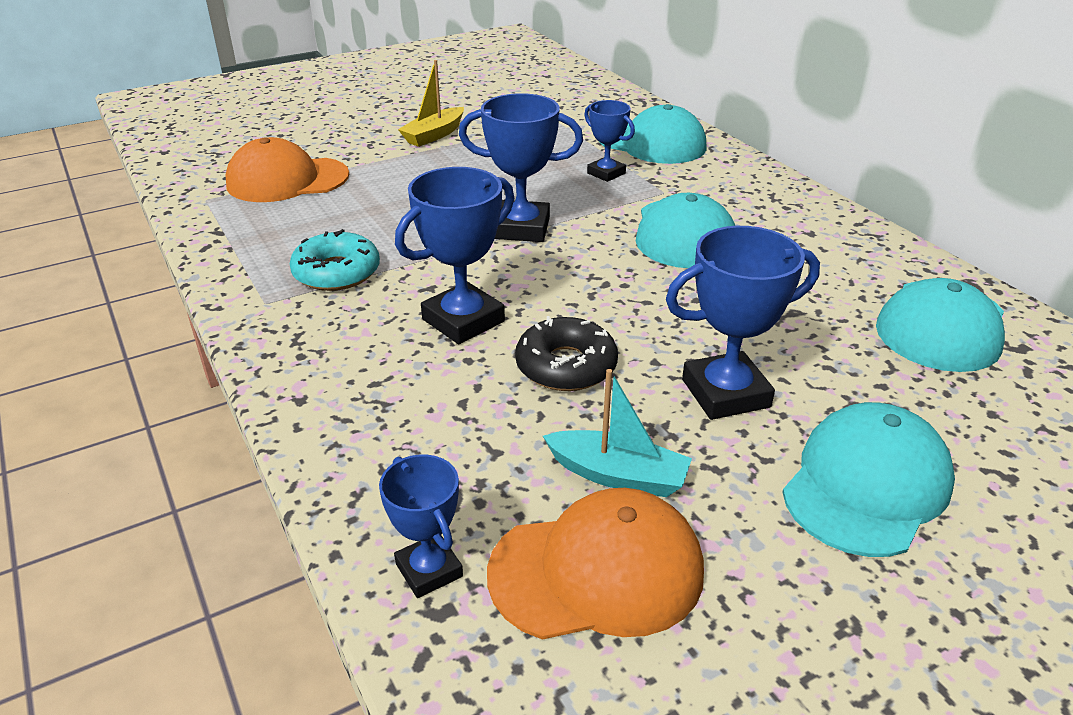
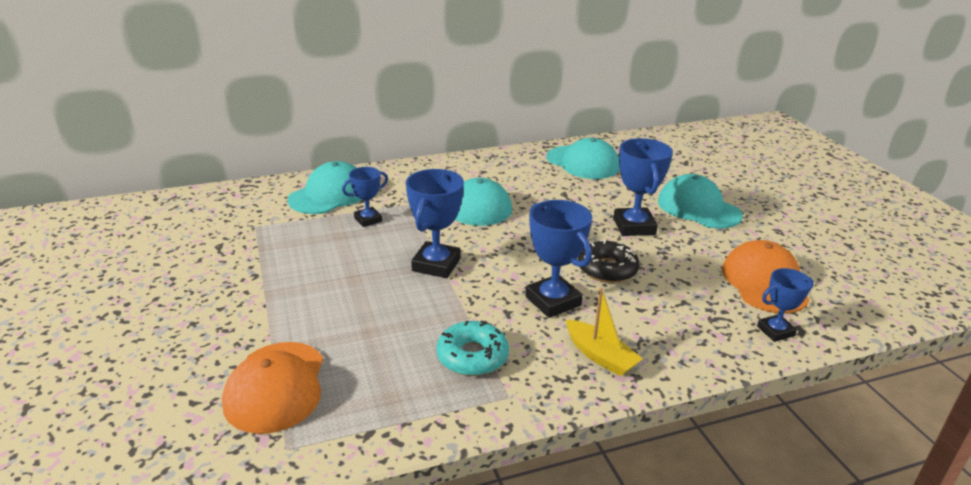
camera: 80 degrees left, 5 degrees down
(434, 135) = (235, 290): yellow boat -> yellow boat (600, 356)
(618, 475) = (699, 267): turquoise boat -> none

